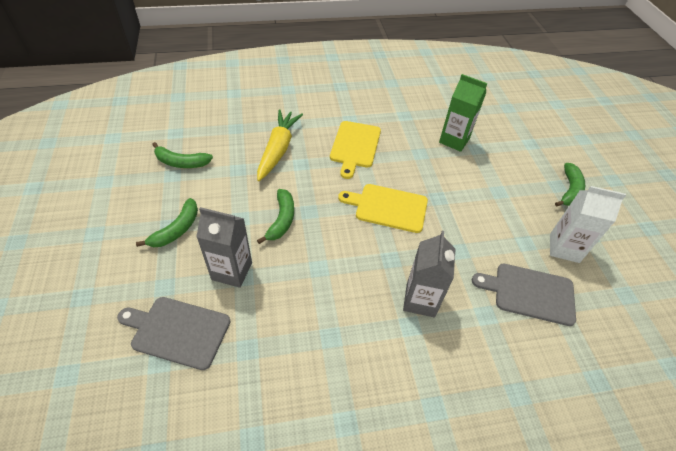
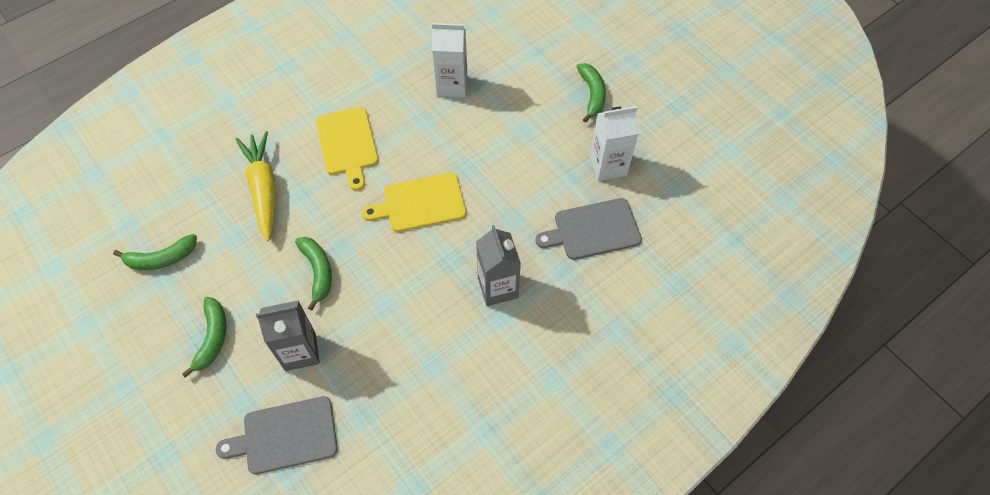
camera: 25 degrees left, 10 degrees up
(454, 140) = (452, 85): green carton -> white carton

